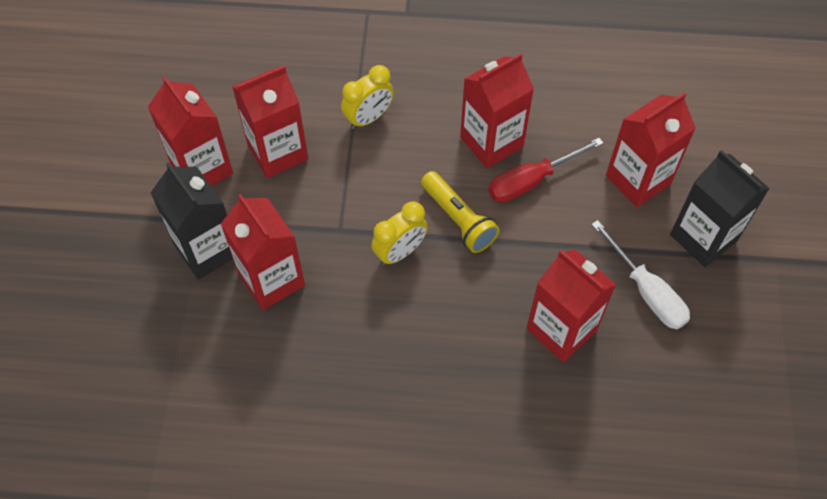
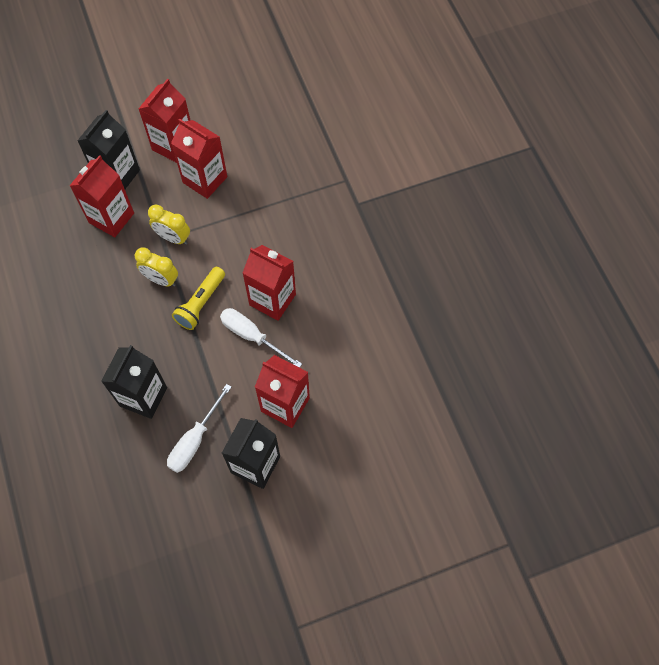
camera: 65 degrees right, 5 degrees up
(368, 118) = (256, 218): yellow clock -> yellow clock (173, 238)
(531, 181) = (252, 336): red screwdriver -> white screwdriver
(561, 329) = (143, 396): red carton -> black carton

